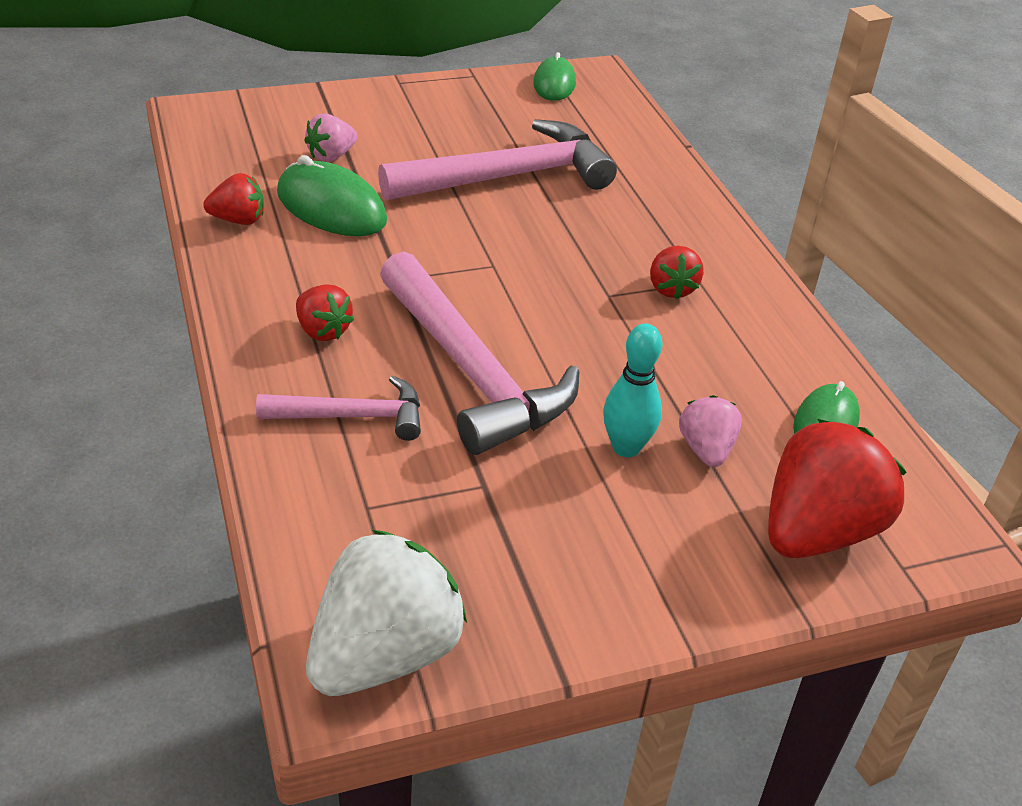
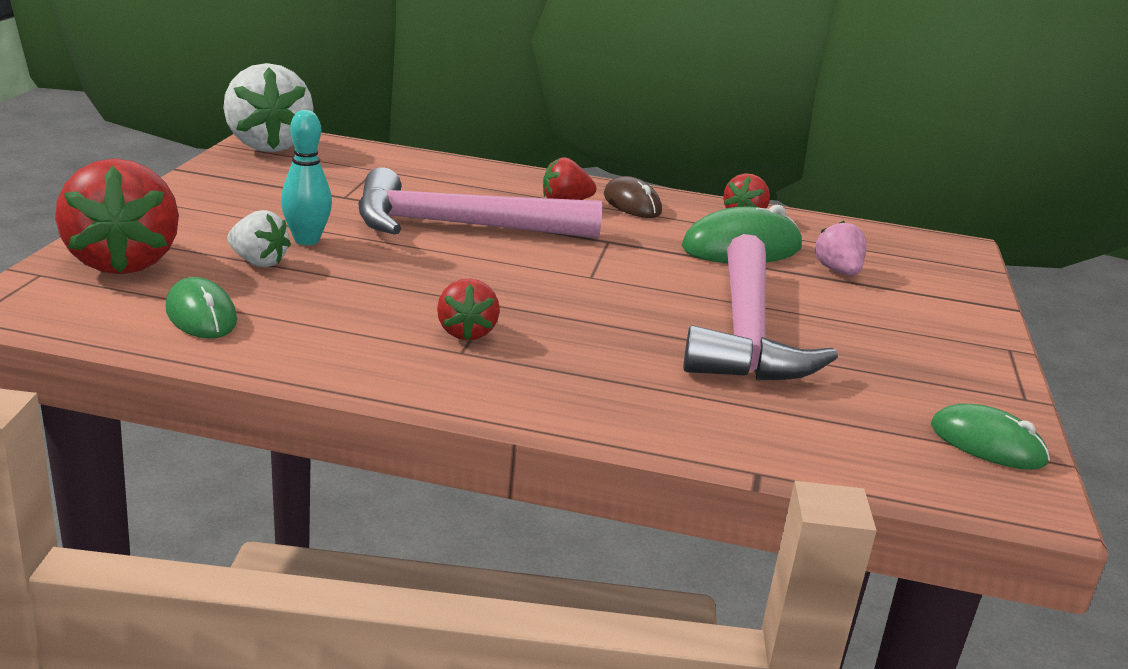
camera: 120 degrees right, 15 degrees down
(277, 290) = (632, 204): none -> brown mouse
(352, 416) = (461, 186): pink hammer -> none
(671, 288) = (466, 332): red strawberry -> red strawberry turned 120 degrees counterclockwise
(706, 450) = (258, 262): pink strawberry -> white strawberry

